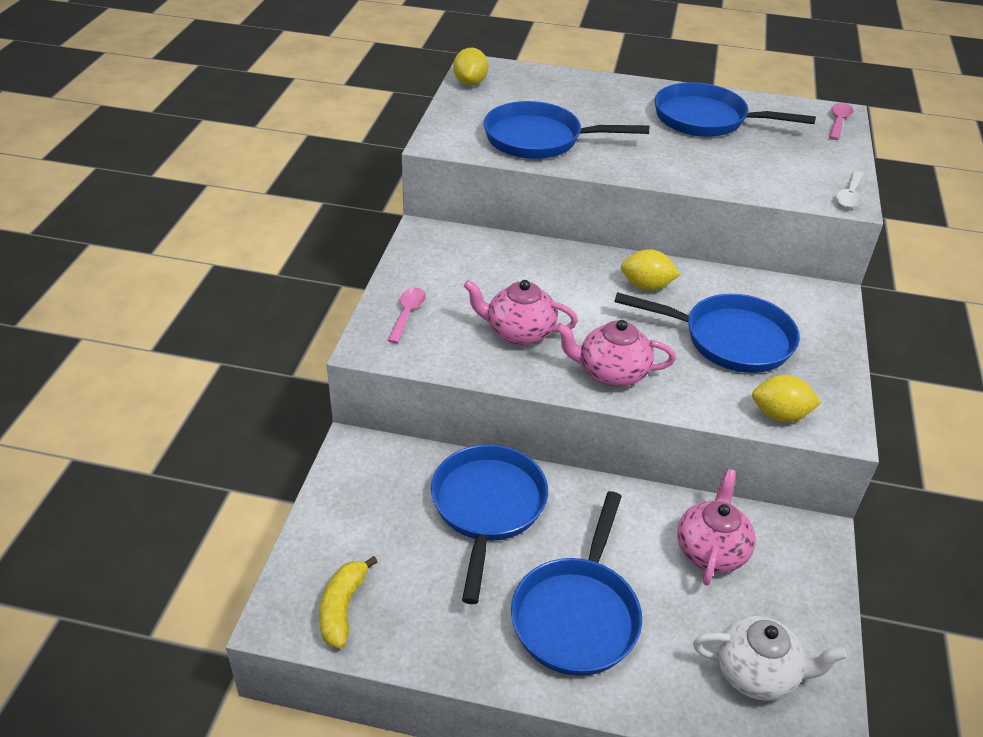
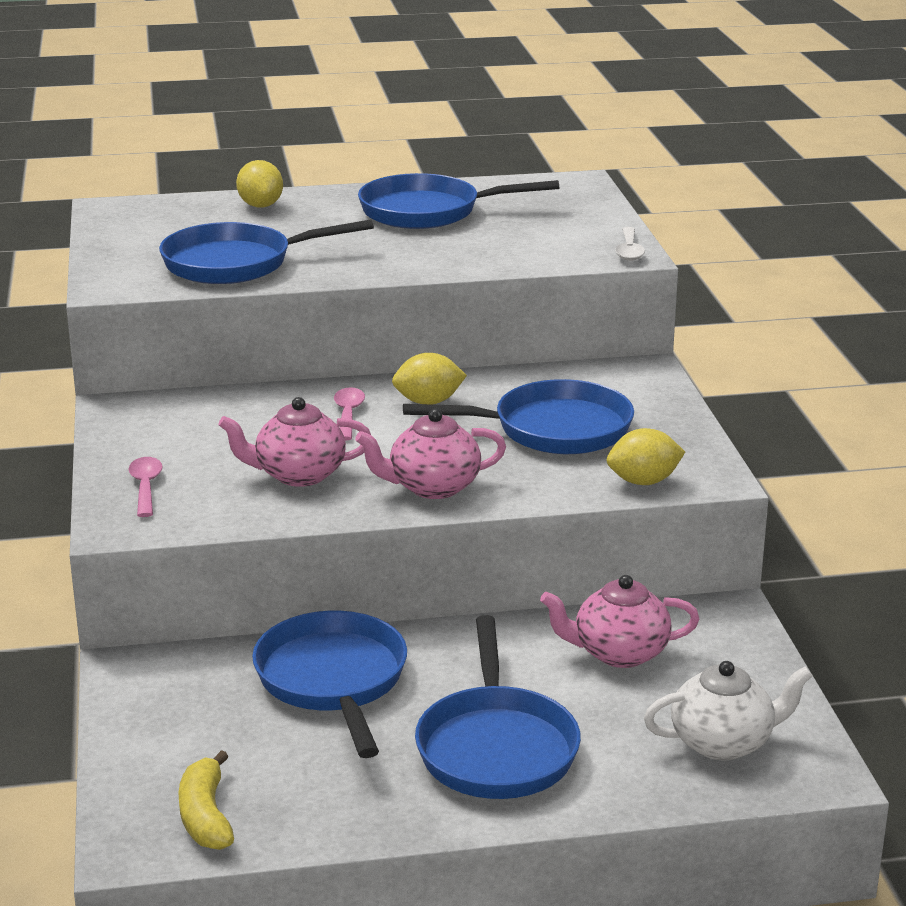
camera: 20 degrees left, 15 degrees down
(470, 83) = (109, 225): yellow lemon -> yellow lemon (260, 205)
(711, 550) = (618, 653): pink teapot -> pink teapot turned 90 degrees counterclockwise
(838, 121) = (581, 188): pink spoon -> pink spoon (348, 414)

